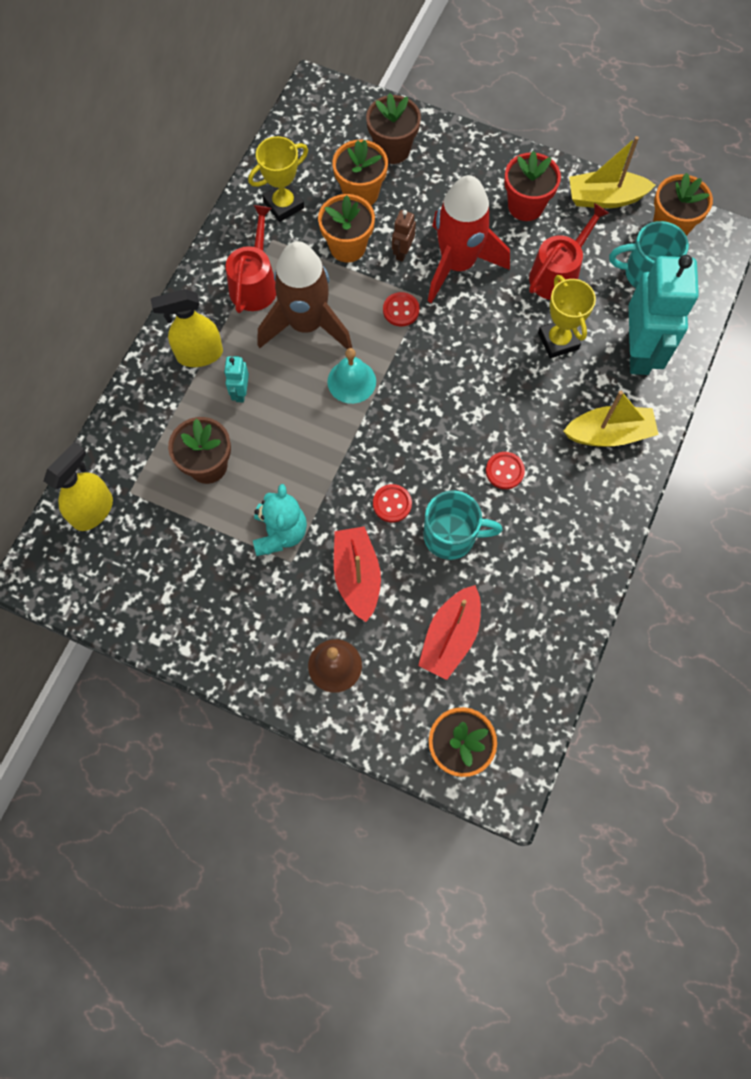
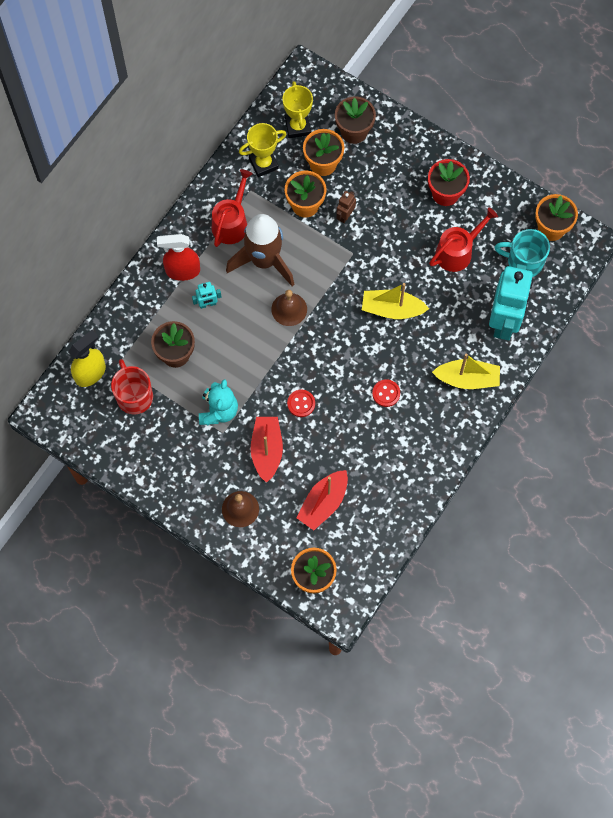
camera: 10 degrees right, 0 degrees up
(159, 531) = (134, 396): none -> red mug
(199, 354) = (182, 271): yellow spray bottle -> red spray bottle
(240, 392) = (207, 304): turquoise robot -> turquoise robot turned 120 degrees counterclockwise
(351, 381) = (289, 309): turquoise bell -> brown bell
(401, 310) = (335, 261): red button -> none
(451, 536) = (338, 433): turquoise mug -> none
(457, 264) = (384, 232): red rocket -> none
(558, 341) = (446, 303): yellow trophy -> yellow trophy (298, 127)
(605, 198) = (507, 197): yellow boat -> yellow boat (392, 309)

